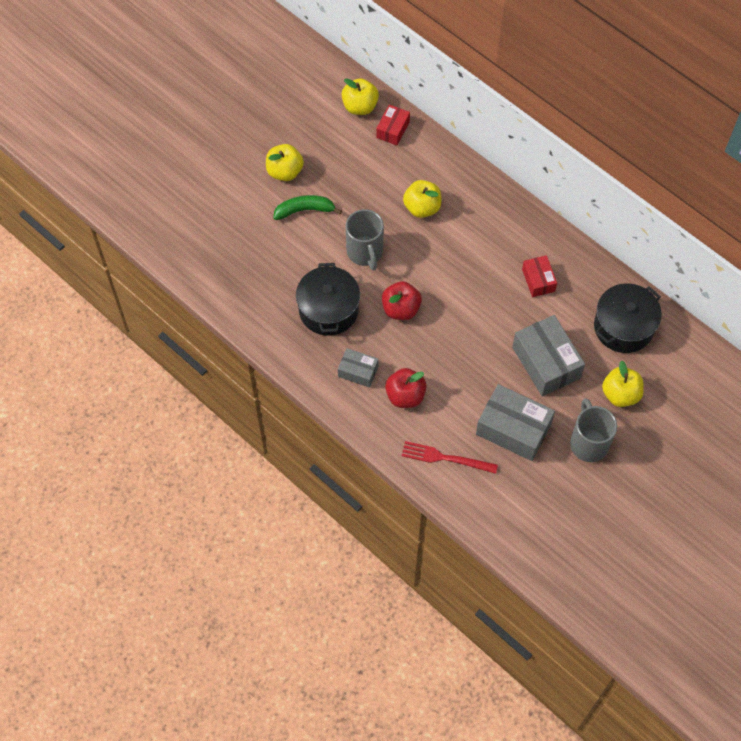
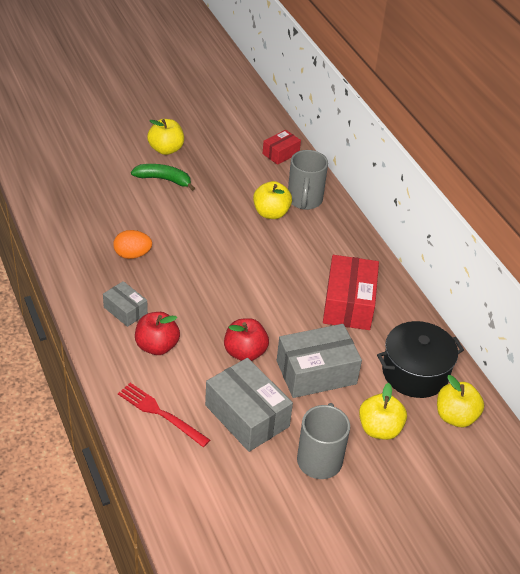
camera: 20 degrees right, 20 degrees down
(328, 309) = (132, 255): black pot -> orange egg
(360, 106) = (262, 130): yellow apple -> yellow apple (455, 417)
(365, 252) = (196, 226): grey mug -> grey mug (304, 200)
(401, 309) = (200, 278): red apple -> red apple (245, 352)
(538, 280) = (348, 304): red box -> red box, size x1.80
(546, 362) = (316, 372): grey box -> grey box turned 75 degrees clockwise

